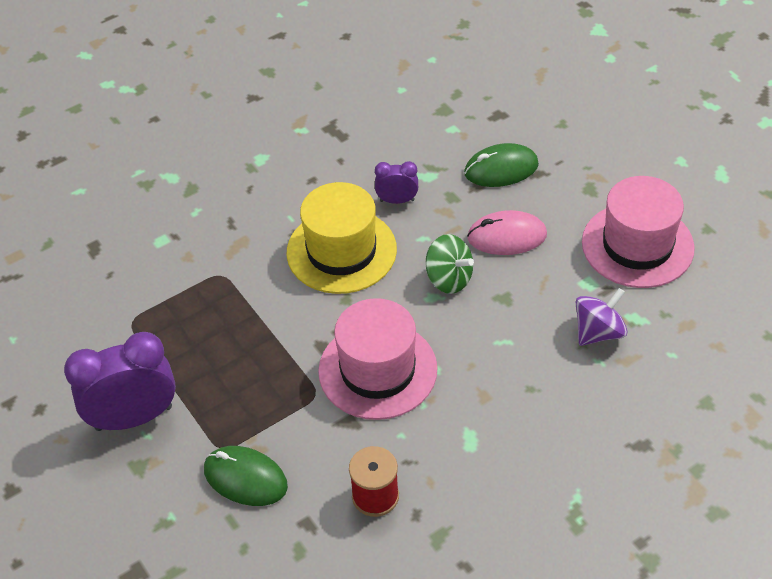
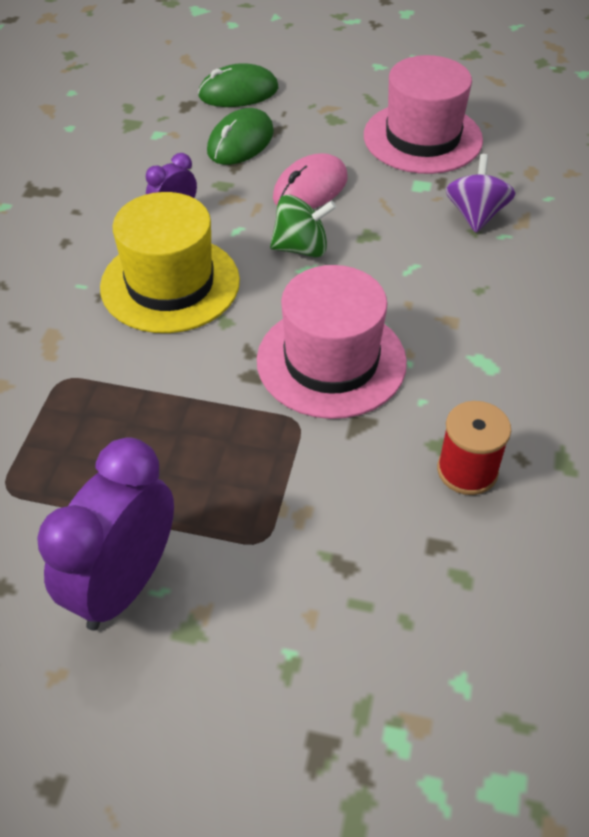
camera: 45 degrees left, 0 degrees up
(245, 478) = (323, 551): green mouse -> green mouse (238, 92)

